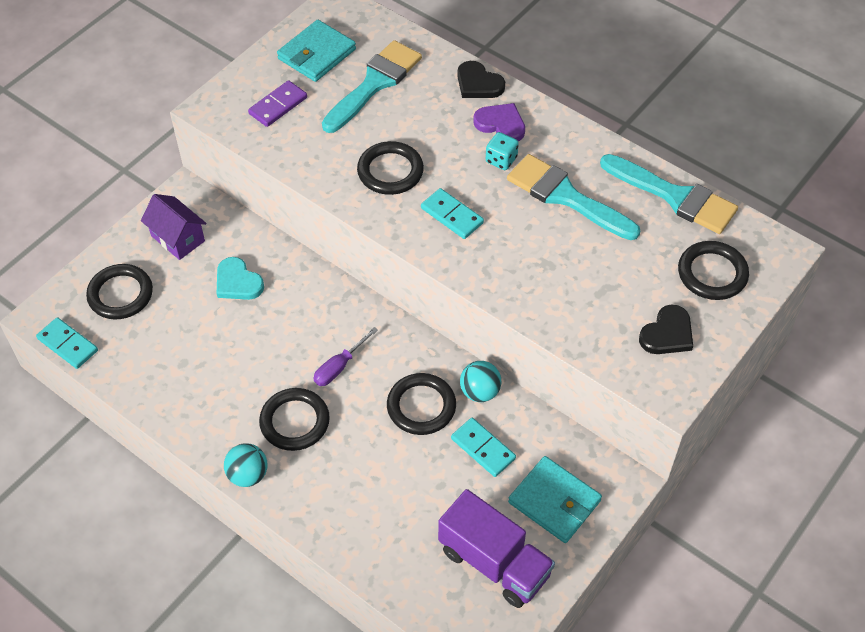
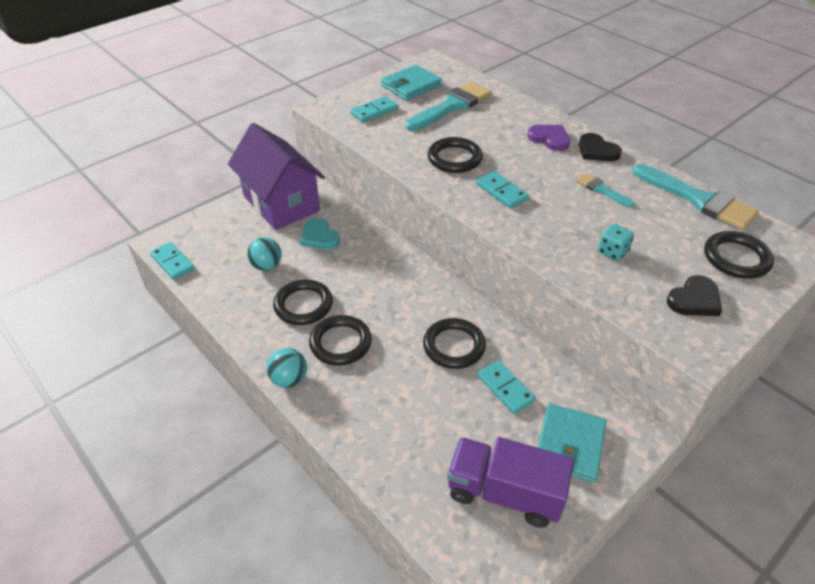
camera: 10 degrees right, 10 degrees down
(120, 294) = (225, 234): black ring -> black ring (303, 305)
(178, 238) = (281, 203): purple house -> purple house, size x1.91
(278, 106) = (374, 111): purple domino -> turquoise domino
(339, 367) = (388, 306): purple screwdriver -> none
(478, 83) = (534, 113): black heart -> black heart (597, 150)
(480, 392) = (508, 341): turquoise ball -> turquoise ball (266, 266)
(494, 562) = (504, 493): purple truck -> purple truck turned 150 degrees clockwise
(501, 160) = (547, 160): turquoise dice -> turquoise dice (612, 252)
(554, 502) = (569, 445): turquoise wallet -> turquoise wallet turned 60 degrees clockwise
(566, 197) = (601, 190): turquoise brush -> turquoise brush, size x0.51

